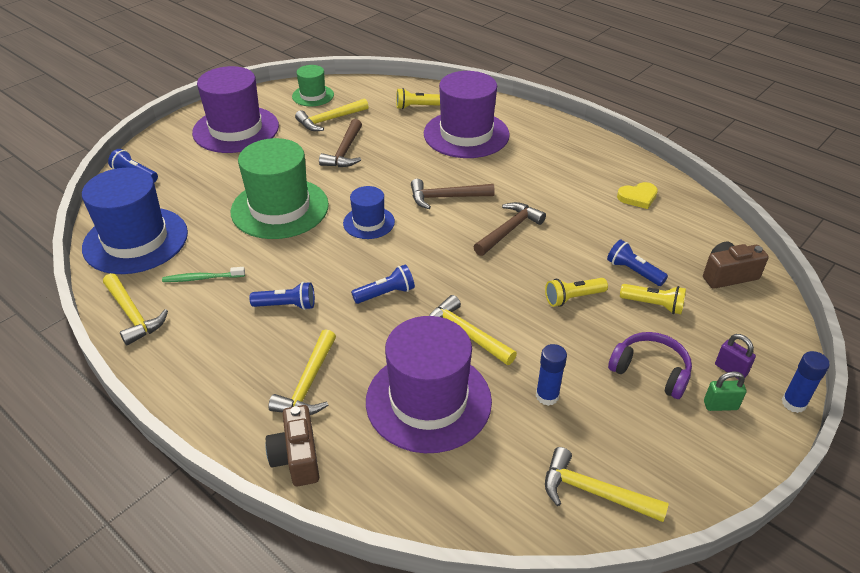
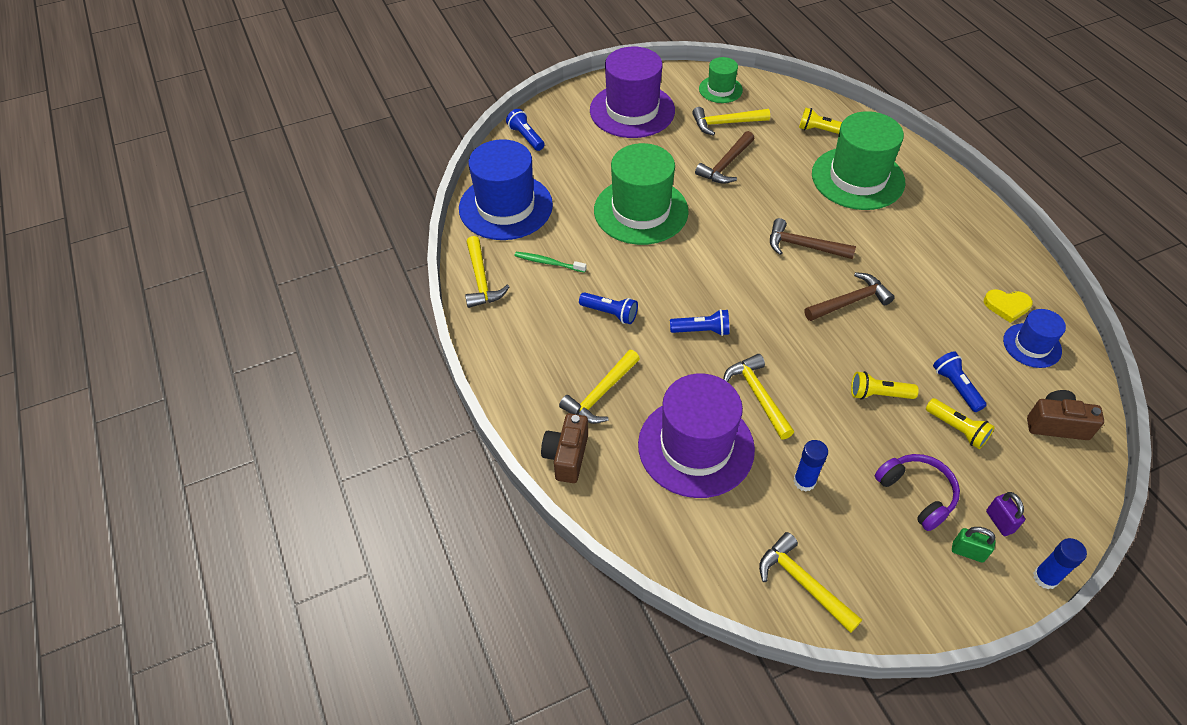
camera: 25 degrees right, 10 degrees up
(369, 222) = (717, 251): blue hat -> blue hat (1032, 345)
(466, 134) = (857, 178): purple hat -> green hat

